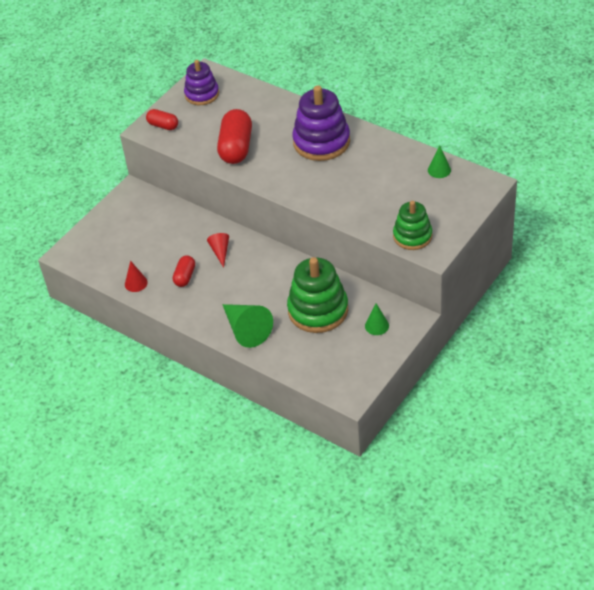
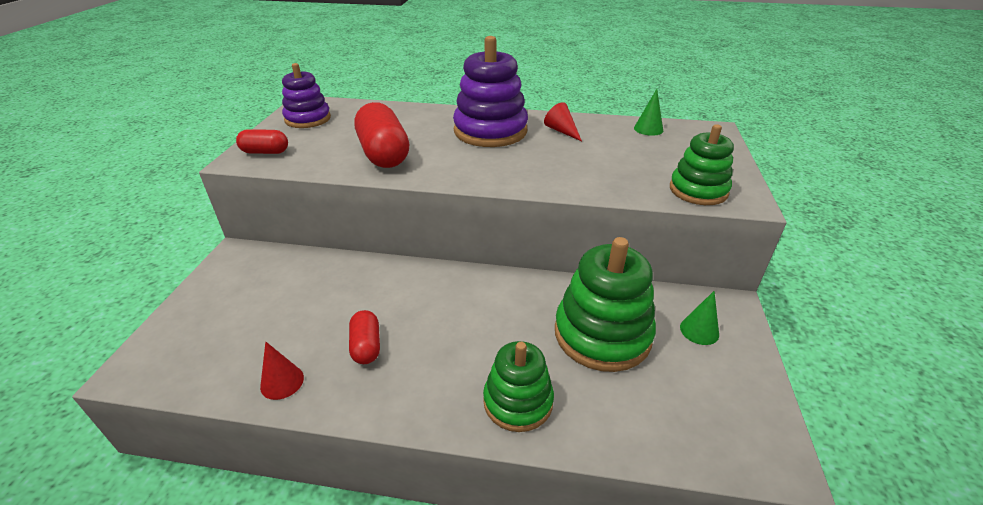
camera: 30 degrees left, 10 degrees down
(220, 251) = (405, 295): red cone -> red cone (561, 131)
(246, 330) = (518, 401): green cone -> green stacking toy

